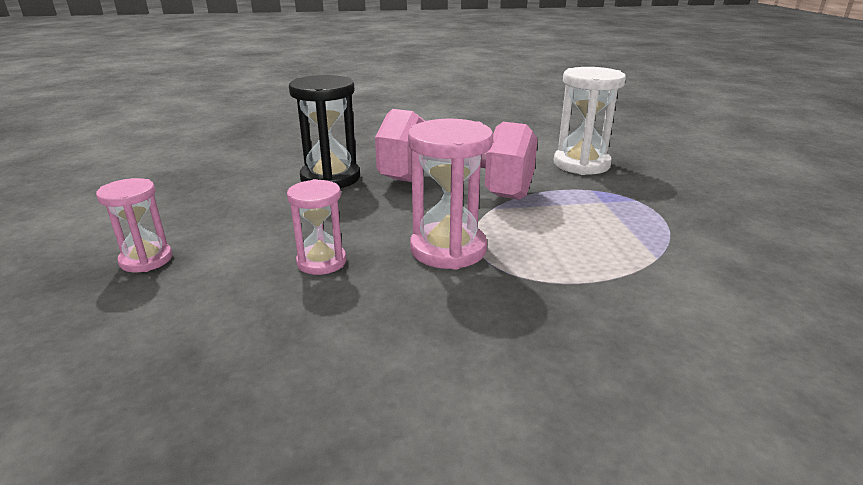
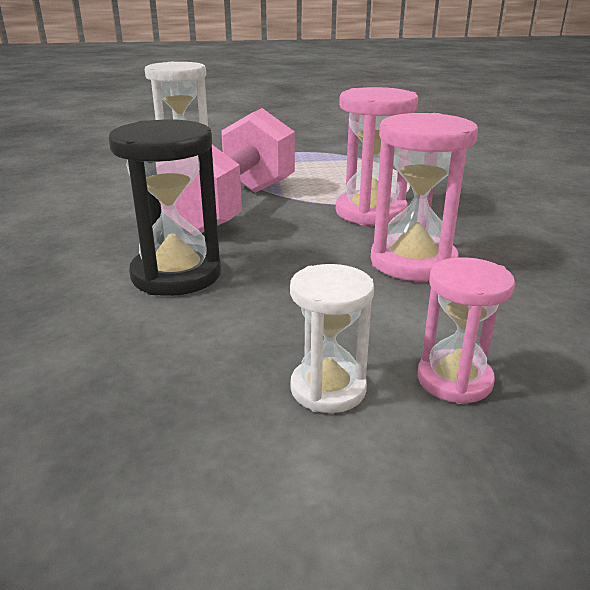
camera: 90 degrees left, 0 degrees up
(171, 221) = (328, 389): none -> white hourglass
(321, 262) = (413, 262): pink hourglass -> pink hourglass, size x1.61

